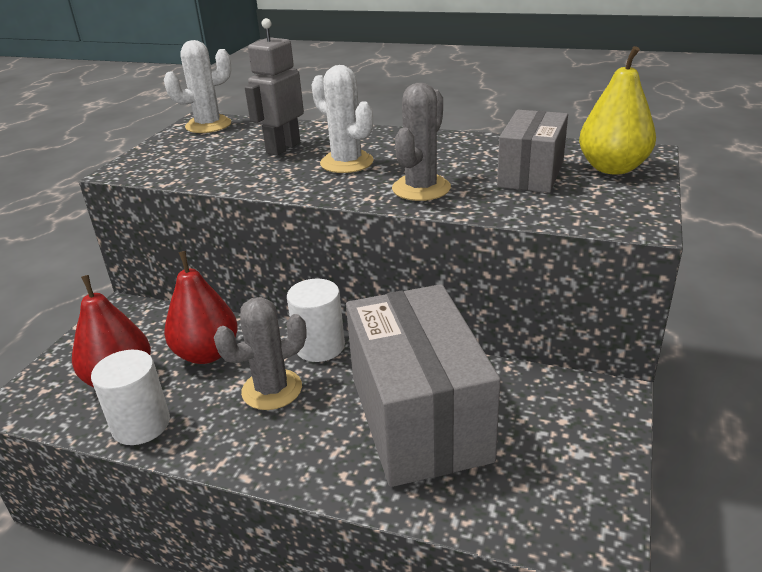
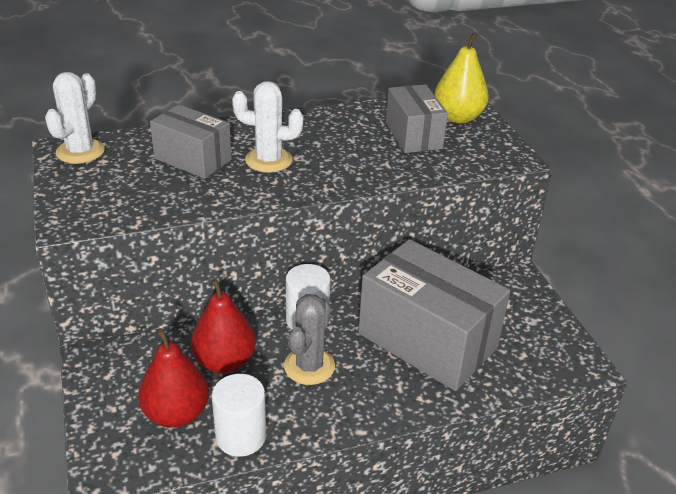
camera: 40 degrees left, 5 degrees up
(283, 148) = (193, 159): grey robot -> grey box
(421, 188) = (355, 169): grey cactus -> none

